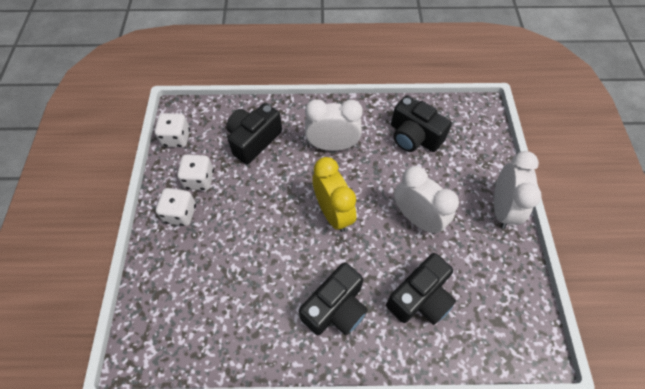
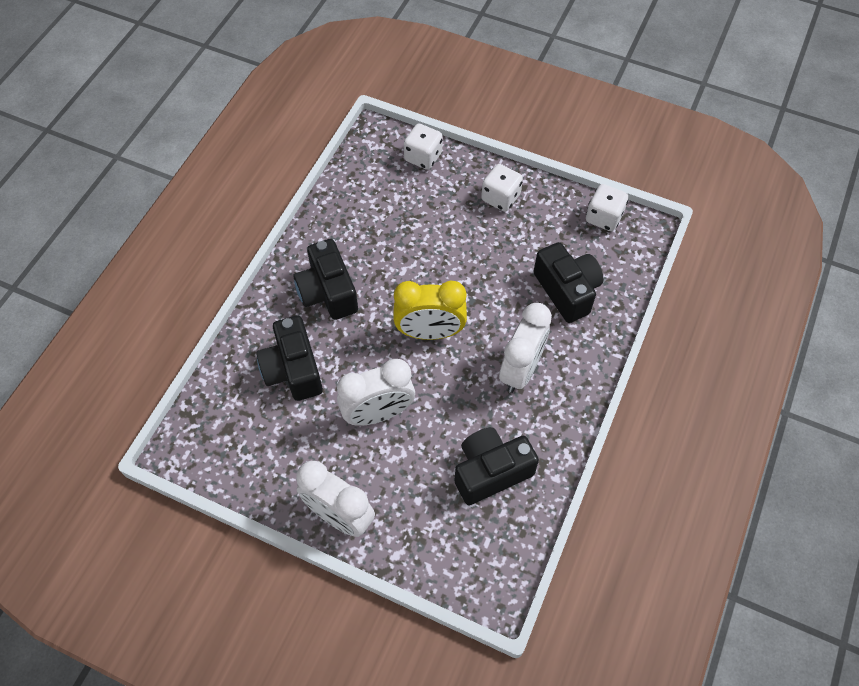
camera: 115 degrees right, 0 degrees up
(199, 179) = (535, 224): white dice -> white dice (423, 157)

